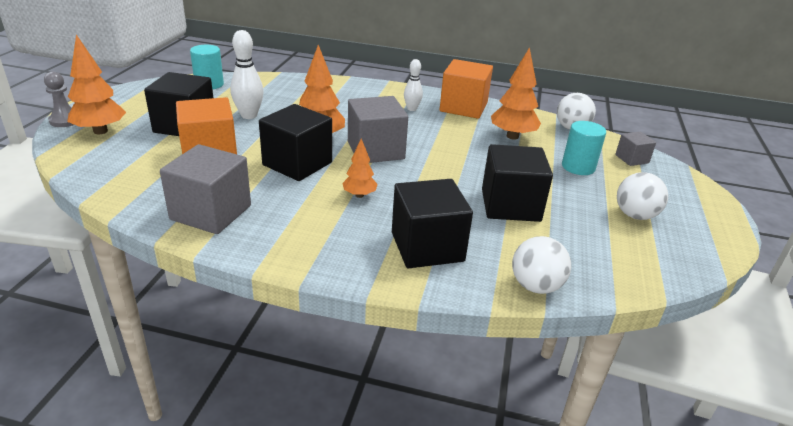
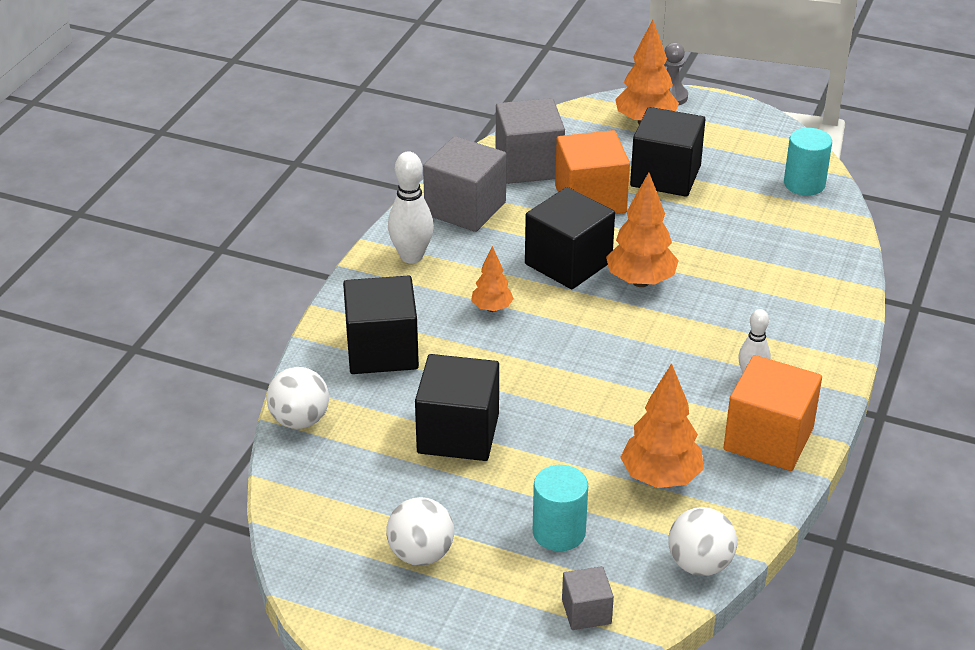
camera: 100 degrees right, 5 degrees up
(249, 115) = (703, 222): white bowling pin -> white bowling pin (411, 256)
(375, 150) = (606, 329): grey cube -> grey cube (529, 165)

